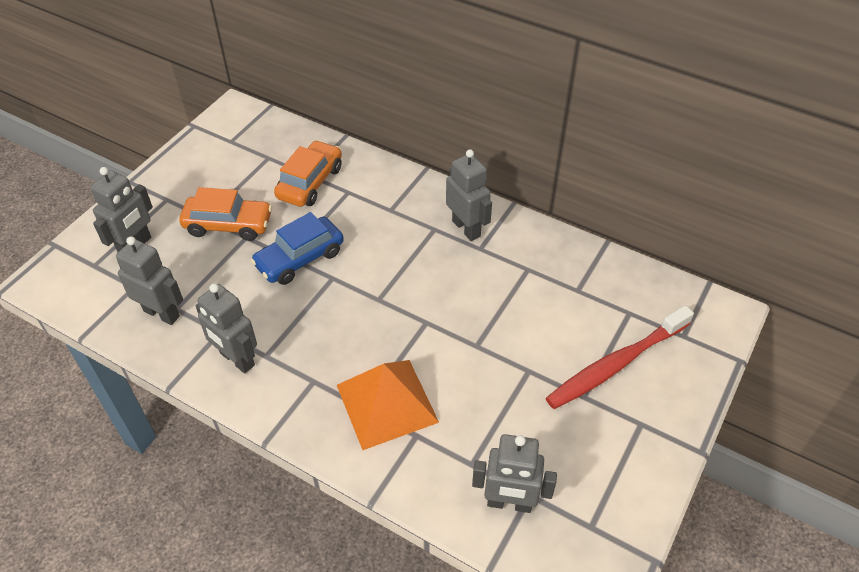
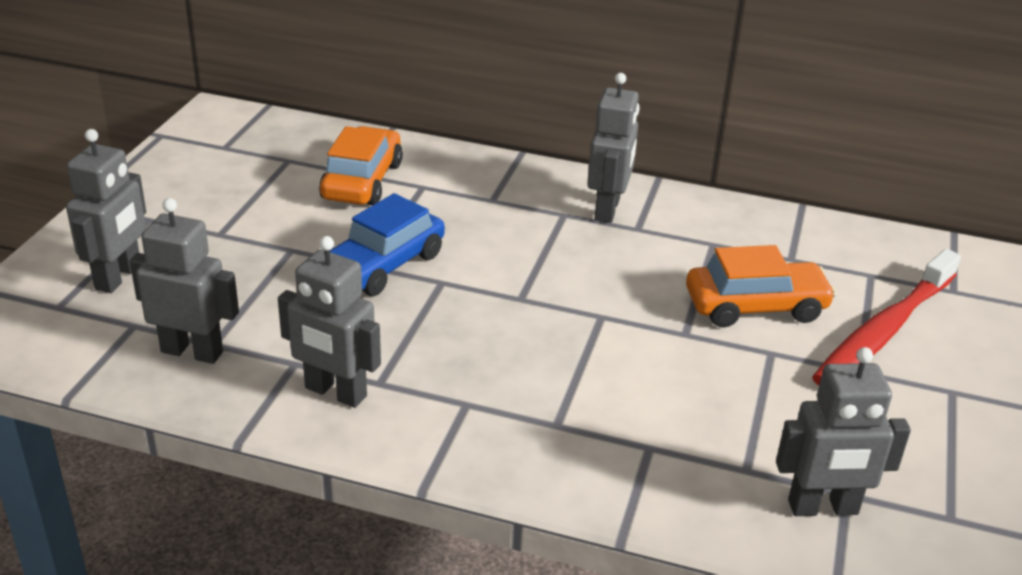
camera: 15 degrees left, 15 degrees down
(228, 225) = (258, 238): orange car -> orange car (755, 306)
(386, 403) = (588, 415): orange pyramid -> none
(466, 228) = (608, 209): grey robot -> grey robot turned 60 degrees clockwise

